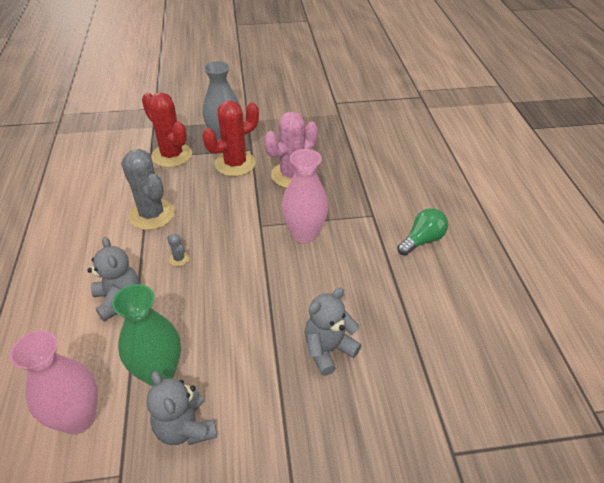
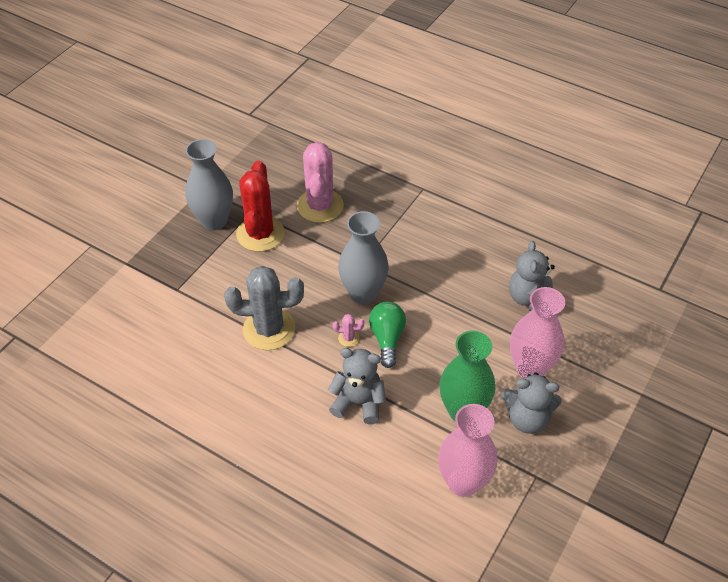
camera: 50 degrees left, 5 degrees up
(172, 155) = (193, 272): red cactus -> none
(179, 259) = (348, 338): grey cactus -> pink cactus
(231, 242) = (363, 293): none -> grey vase
(304, 234) = (401, 242): pink vase -> pink vase (530, 368)
(422, 240) = (478, 180): green light bulb -> green light bulb (387, 339)

